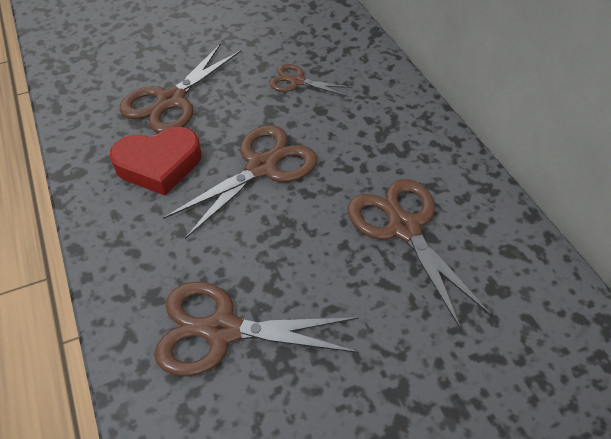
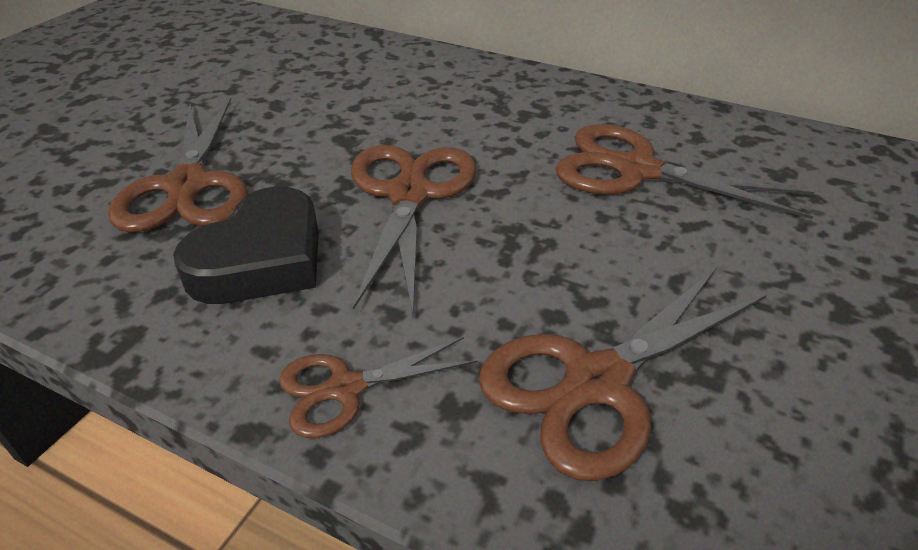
camera: 40 degrees left, 10 degrees down
(159, 165) = (261, 259): red heart -> black heart
(297, 81) = (341, 102): brown scissors -> brown scissors (345, 389)

